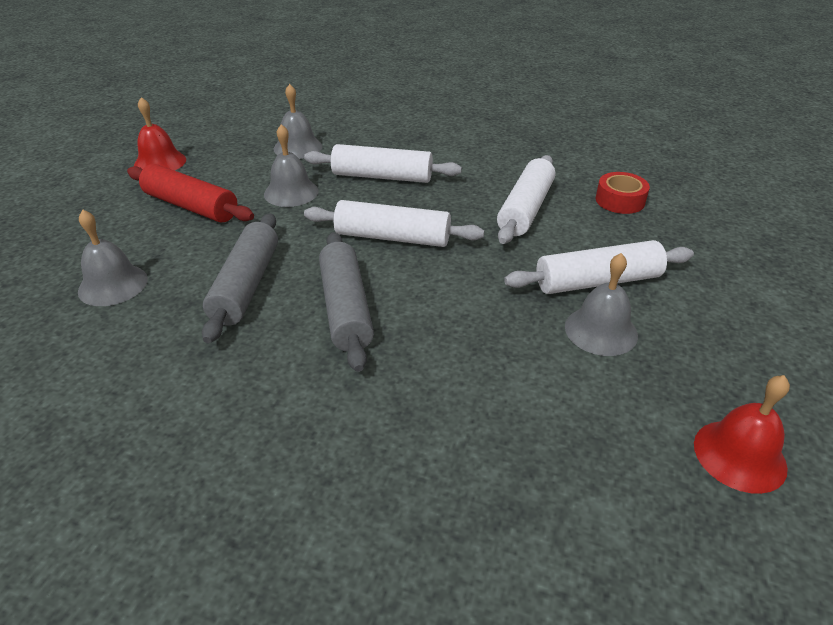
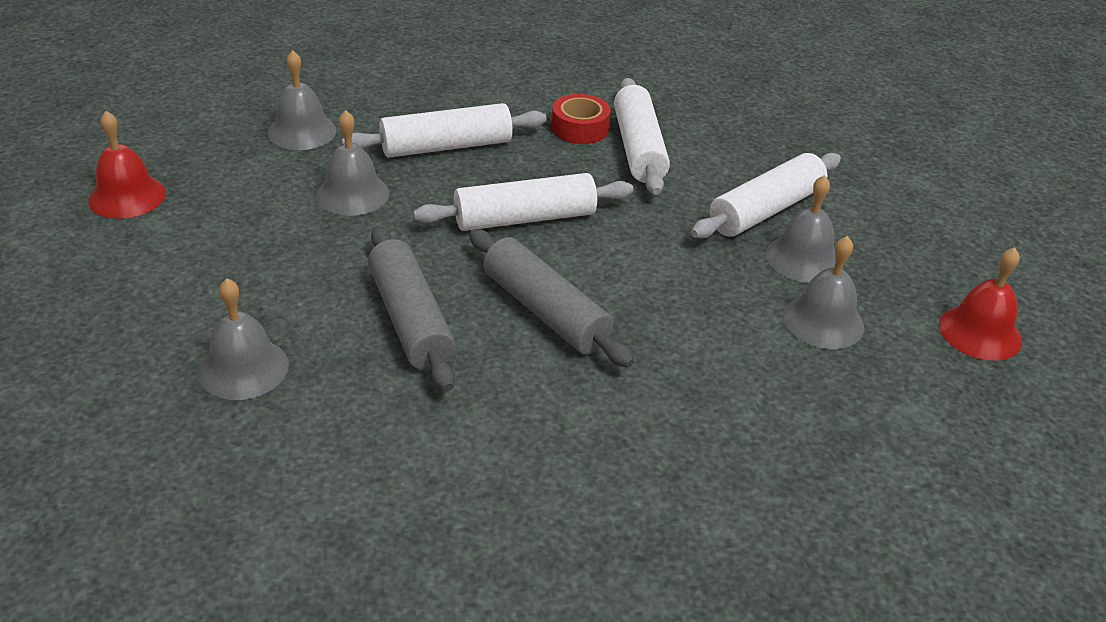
camera: 30 degrees left, 0 degrees up
(191, 206) = (239, 245): red rolling pin -> none
(577, 391) = (823, 321): none -> grey bell
(620, 200) = (724, 115): red tape -> red tape (580, 128)

